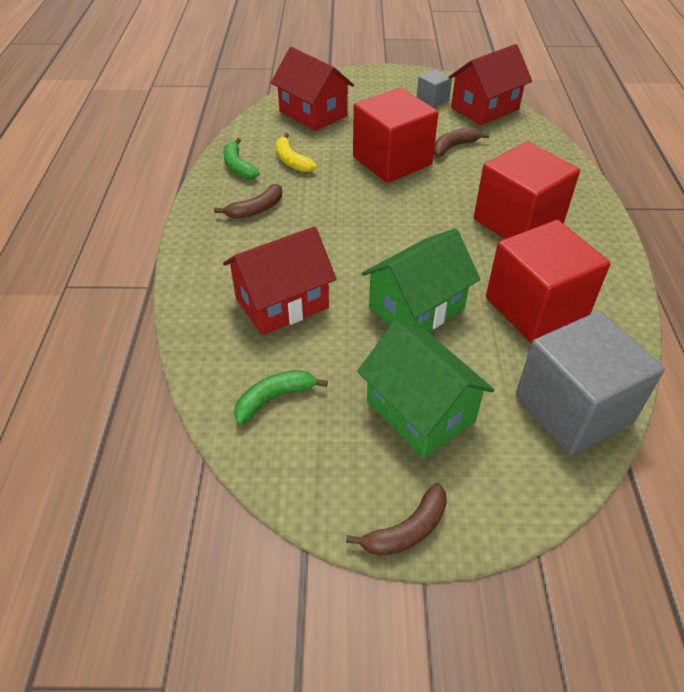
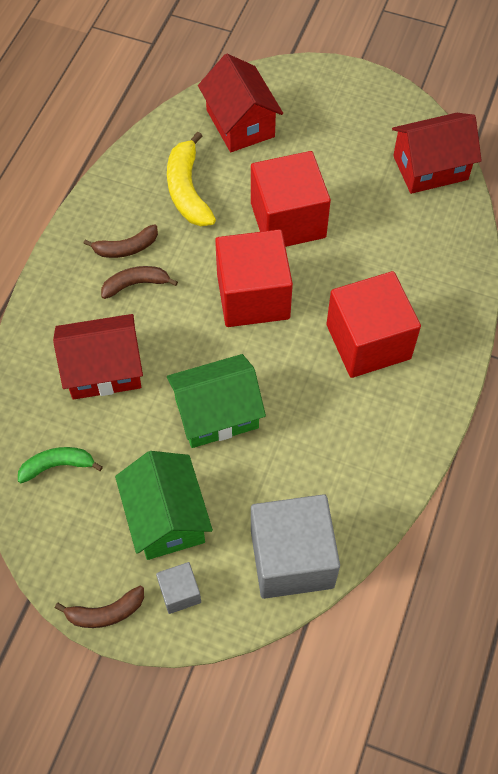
camera: 20 degrees right, 15 degrees up
(238, 166) = (132, 183): green banana -> none
(292, 161) = (187, 190): yellow banana -> yellow banana, size x1.57
(432, 99) = (380, 136): grey cube -> grey cube (180, 592)
(454, 147) = (363, 218): brown banana -> brown banana (136, 284)
(536, 308) = (323, 448): red cube -> red cube (253, 296)

